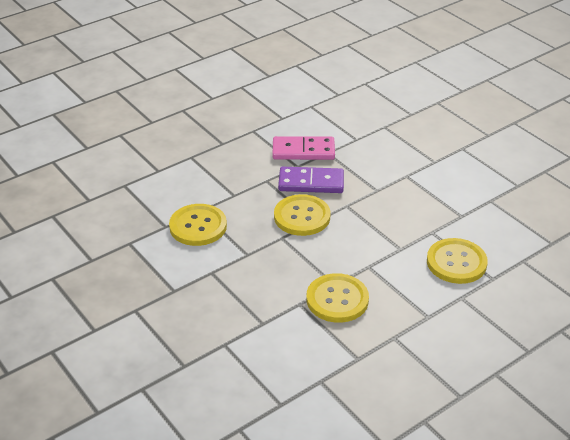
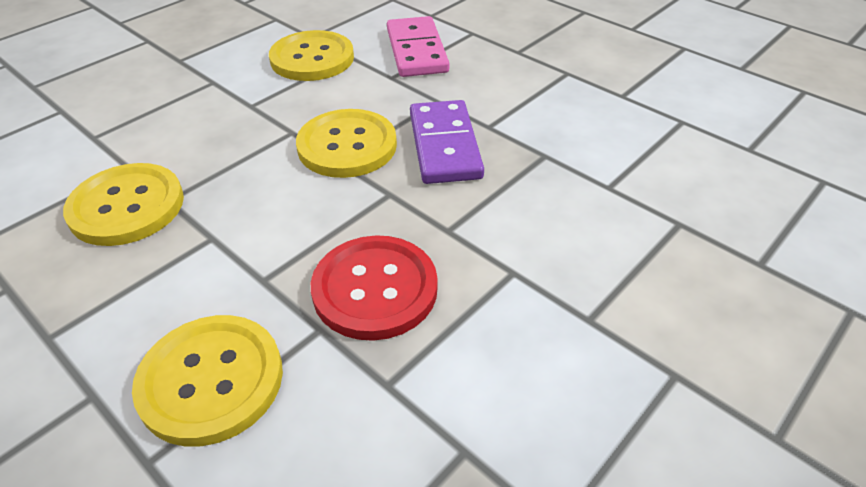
camera: 80 degrees right, 5 degrees up
(303, 151) = (535, 127): pink domino -> pink domino (416, 51)
(411, 215) = (375, 289): none -> red button

